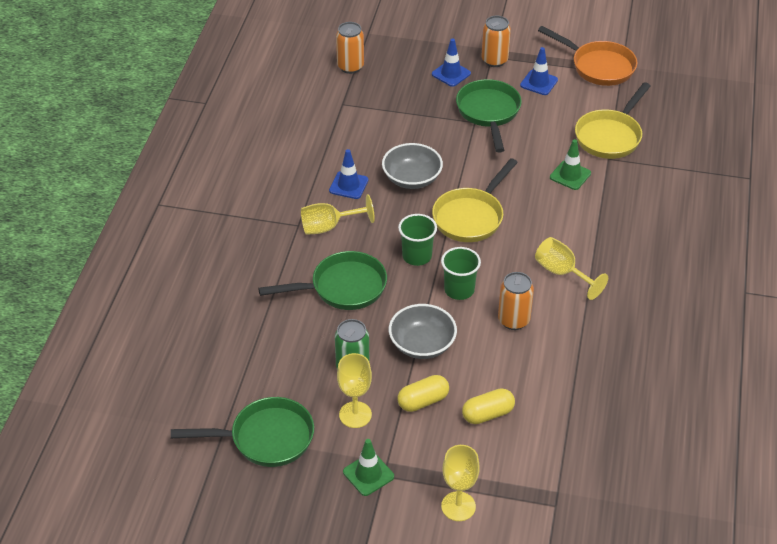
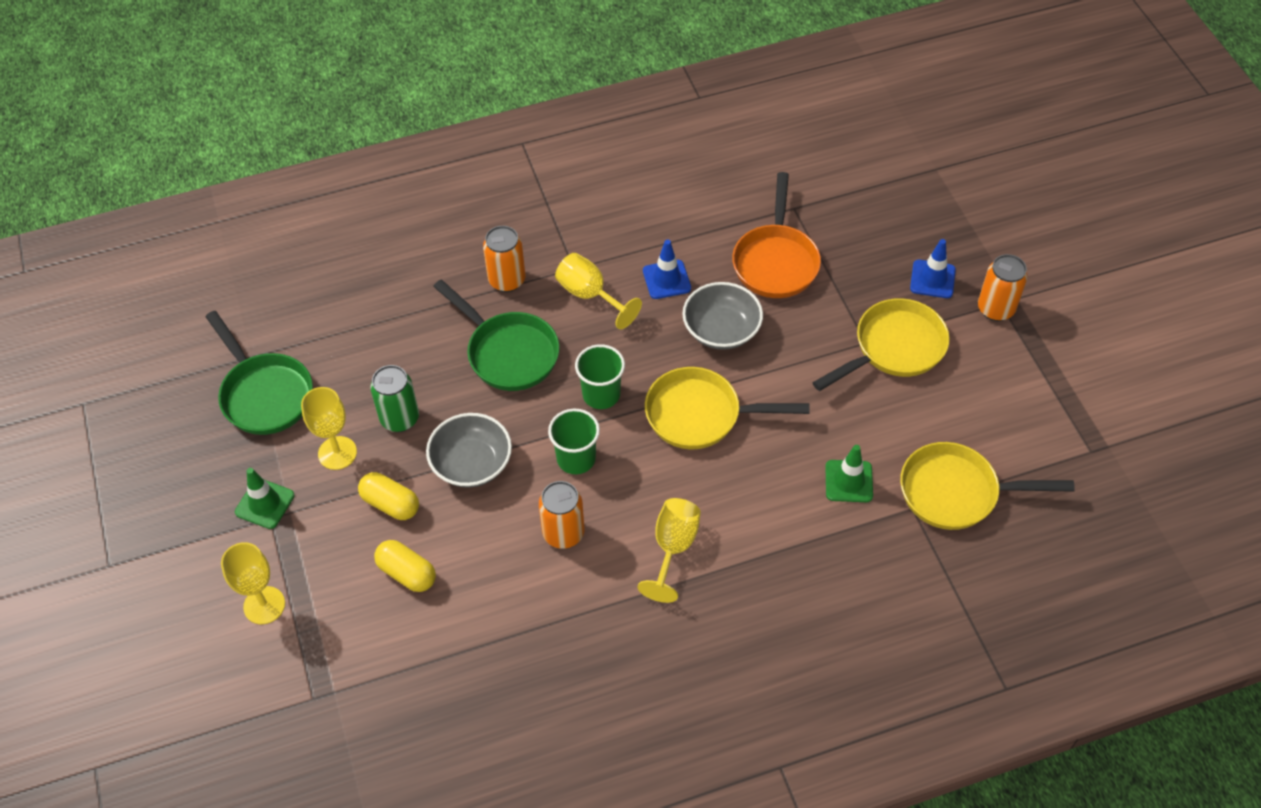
camera: 60 degrees right, 10 degrees up
(350, 67) = (862, 183): orange can -> orange can (507, 280)
(488, 113) = (893, 348): green pan -> yellow pan
(539, 83) = (993, 372): blue traffic cone -> none
(598, 66) = (1082, 421): orange pan -> orange pan (776, 261)

